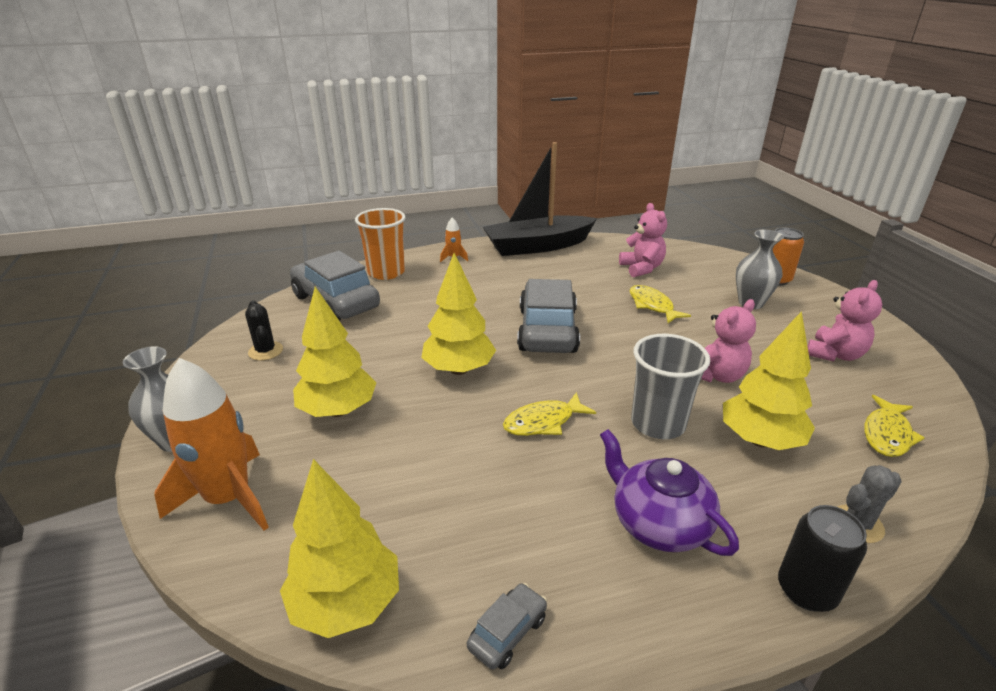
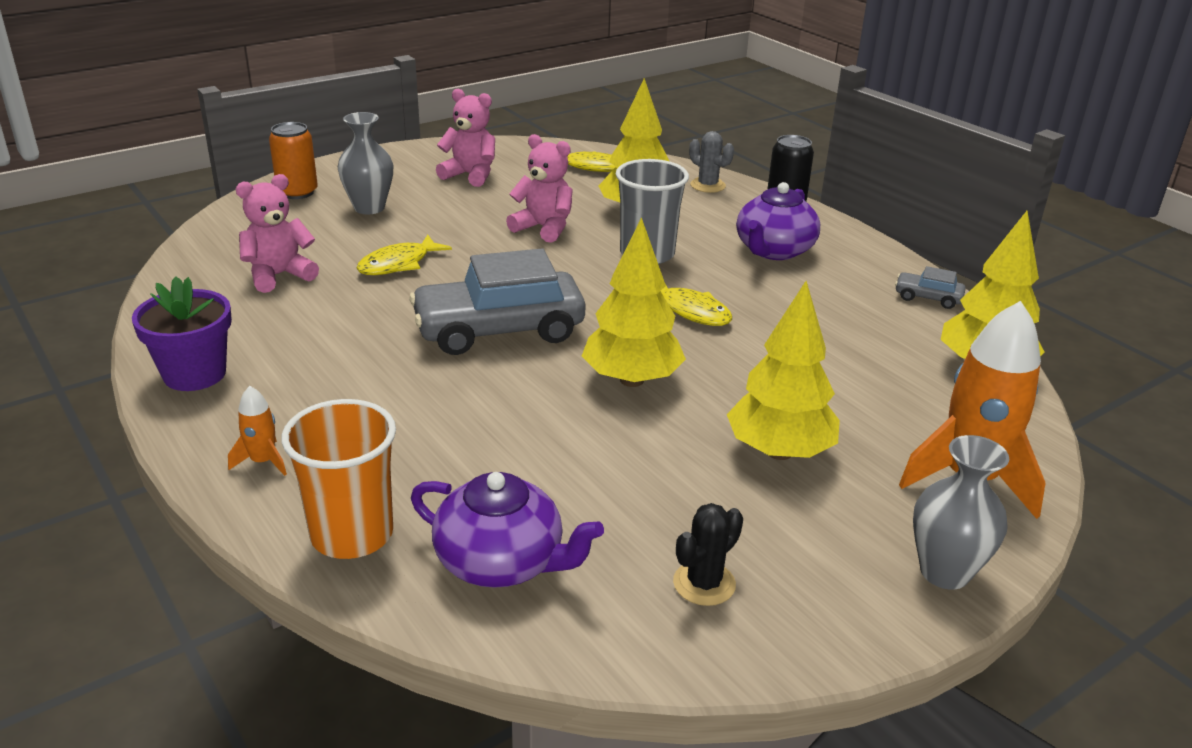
camera: 110 degrees left, 0 degrees up
(335, 302) = (501, 562): grey car -> purple teapot
(537, 246) = (194, 374): black boat -> purple flower pot

